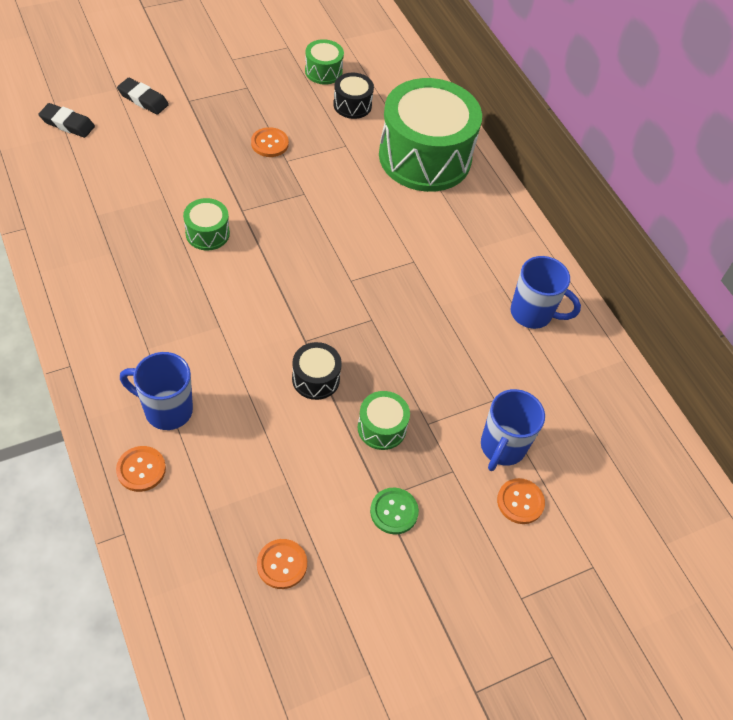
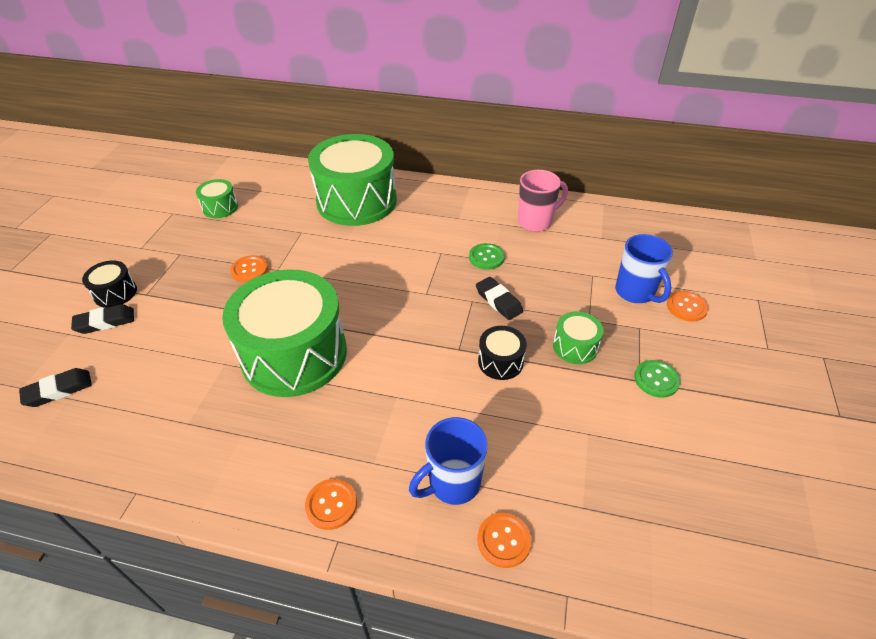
camera: 45 degrees left, 10 degrees down
(207, 233) = (294, 354): green drum -> green drum, size x2.34
(282, 564) = (668, 480): orange button -> orange button (331, 504)
(352, 105) = (269, 210): black drum -> black drum (115, 293)
(389, 340) = (498, 301): none -> black eraser
(440, 300) = (486, 257): none -> green button
(532, 313) = (536, 222): blue mug -> pink mug

